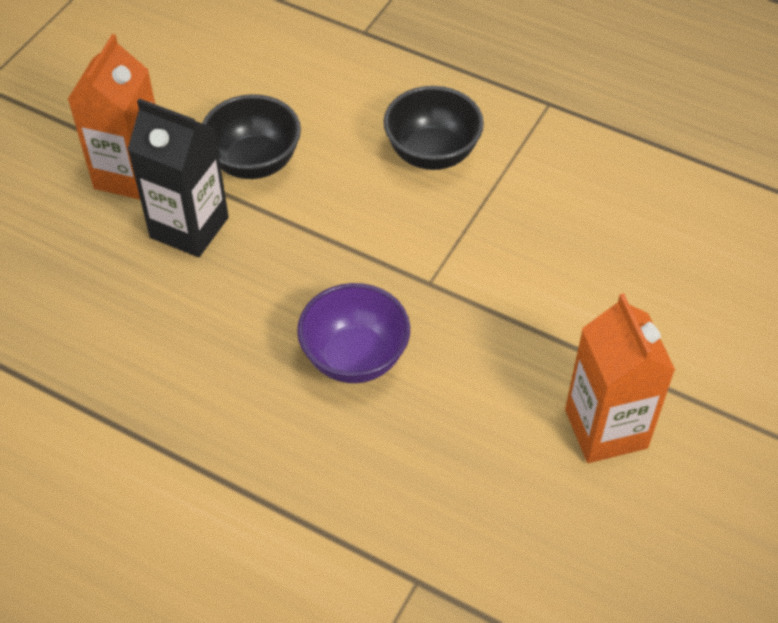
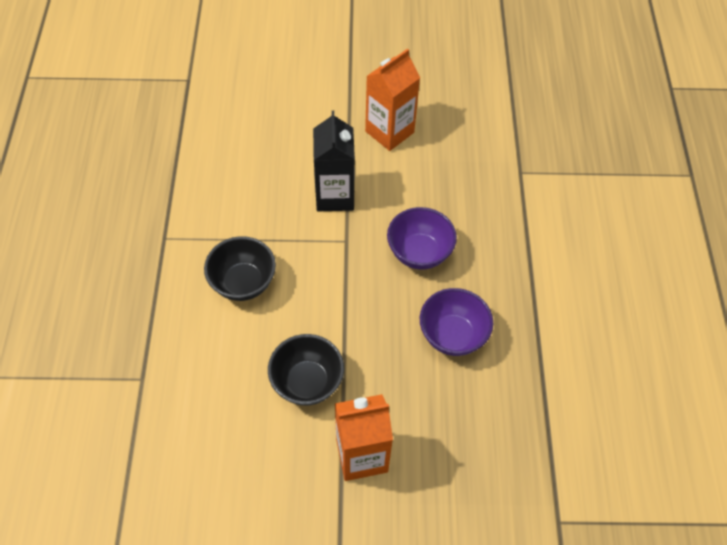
camera: 120 degrees left, 5 degrees up
(189, 227) = (383, 390): black carton -> black carton (335, 196)
(205, 332) = (452, 335): none -> purple bowl

